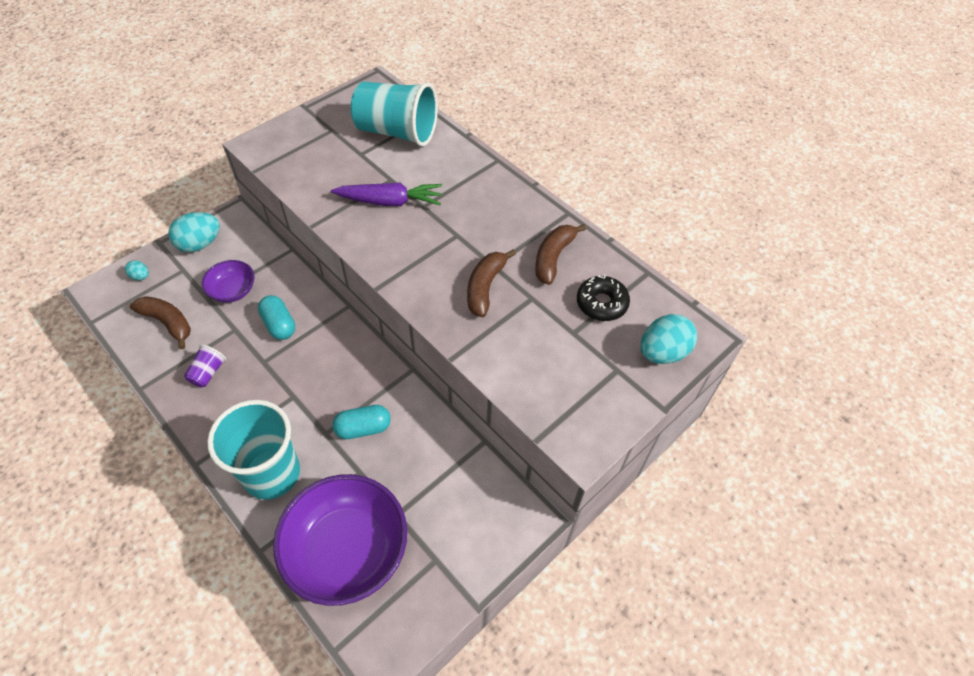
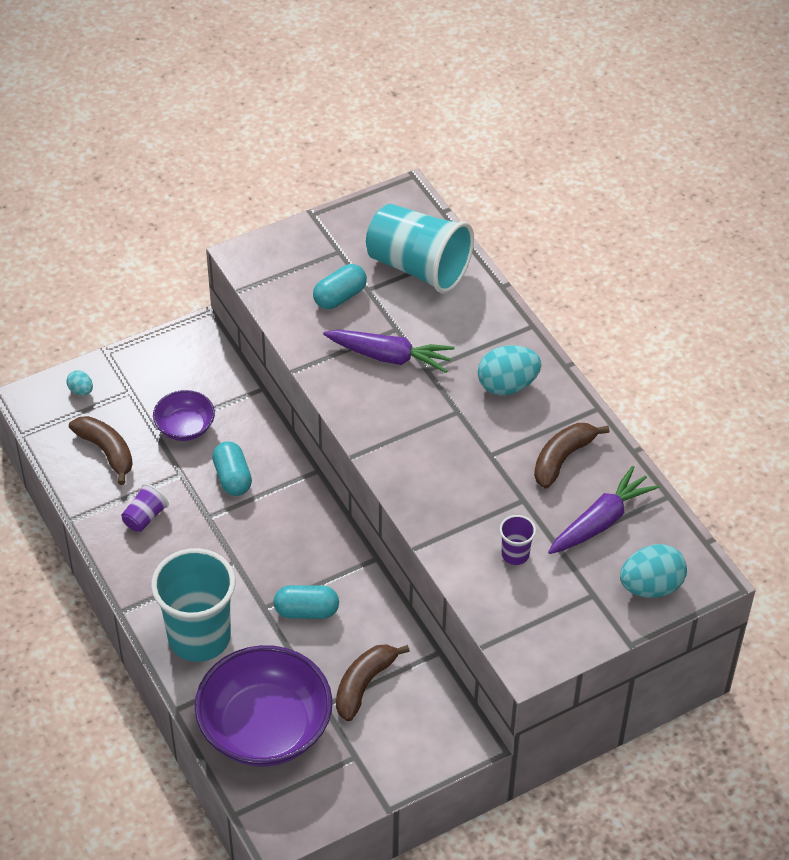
camera: 15 degrees right, 5 degrees down
(200, 244) = (154, 362): turquoise egg -> turquoise egg (507, 385)
(339, 163) = (340, 297): none -> turquoise capsule
(485, 287) = (474, 478): brown banana -> brown banana (364, 684)
(539, 347) = (515, 554): none -> purple cup
(601, 303) = (601, 521): black donut -> purple carrot

